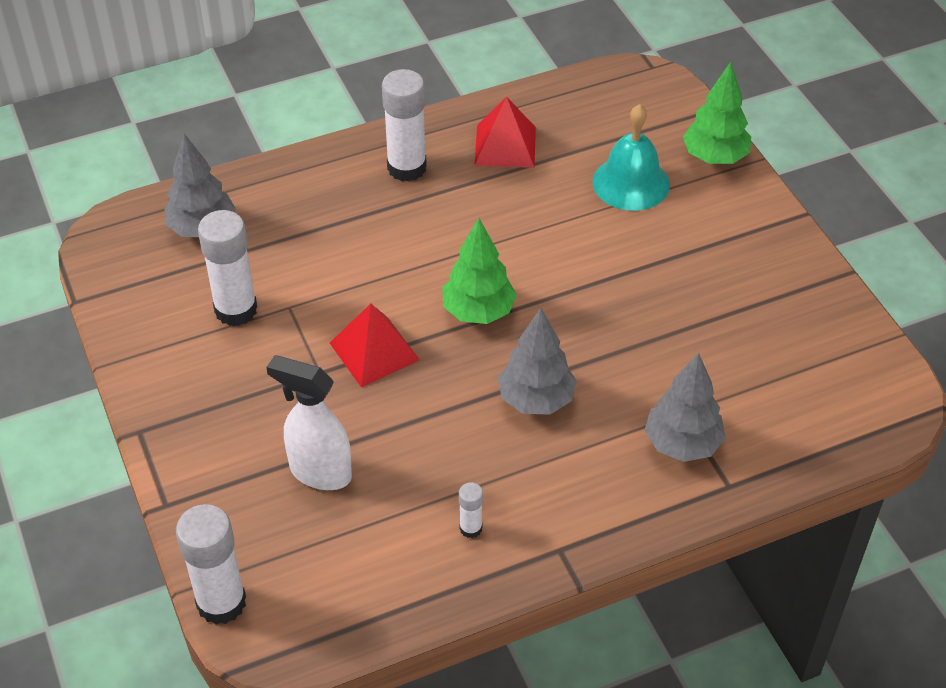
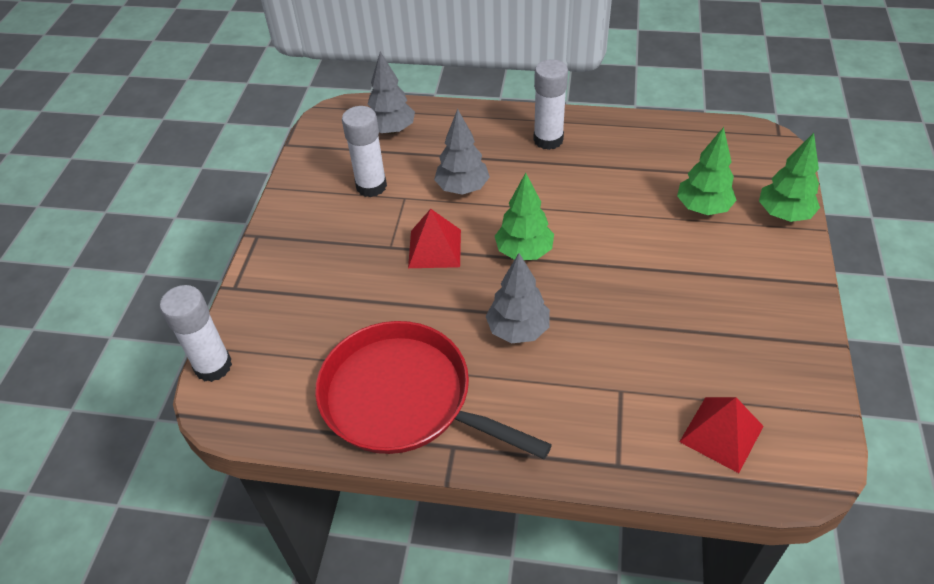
camera: 35 degrees right, 0 degrees up
(319, 472) = (338, 311): white spray bottle -> none
(470, 528) = (403, 398): white glue stick -> red pan
(505, 146) = (627, 150): red pyramid -> red pyramid (721, 434)
(631, 183) = (703, 208): turquoise bell -> green tree
(682, 444) = (603, 414): grey tree -> grey tree (462, 188)

